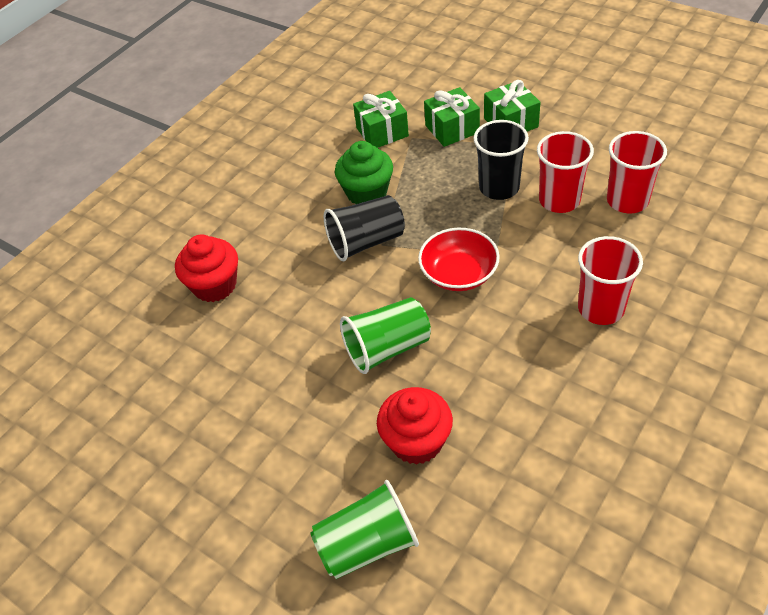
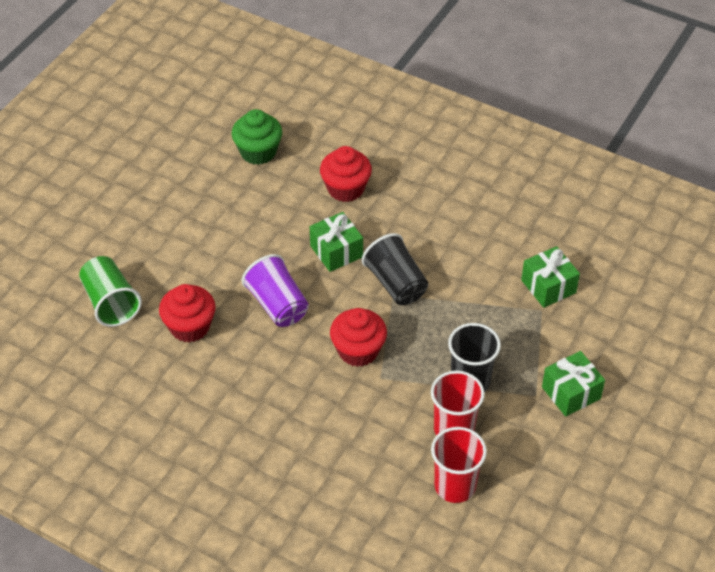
camera: 80 degrees right, 0 degrees up
(367, 192) = (460, 280): green cupcake -> green cupcake (258, 152)
(387, 348) = (277, 305): green cup -> purple cup
(452, 129) = (557, 343): green gift -> green gift (336, 251)
(459, 273) = (358, 351): red bowl -> red cupcake
(601, 308) = (316, 453): red cup -> none

